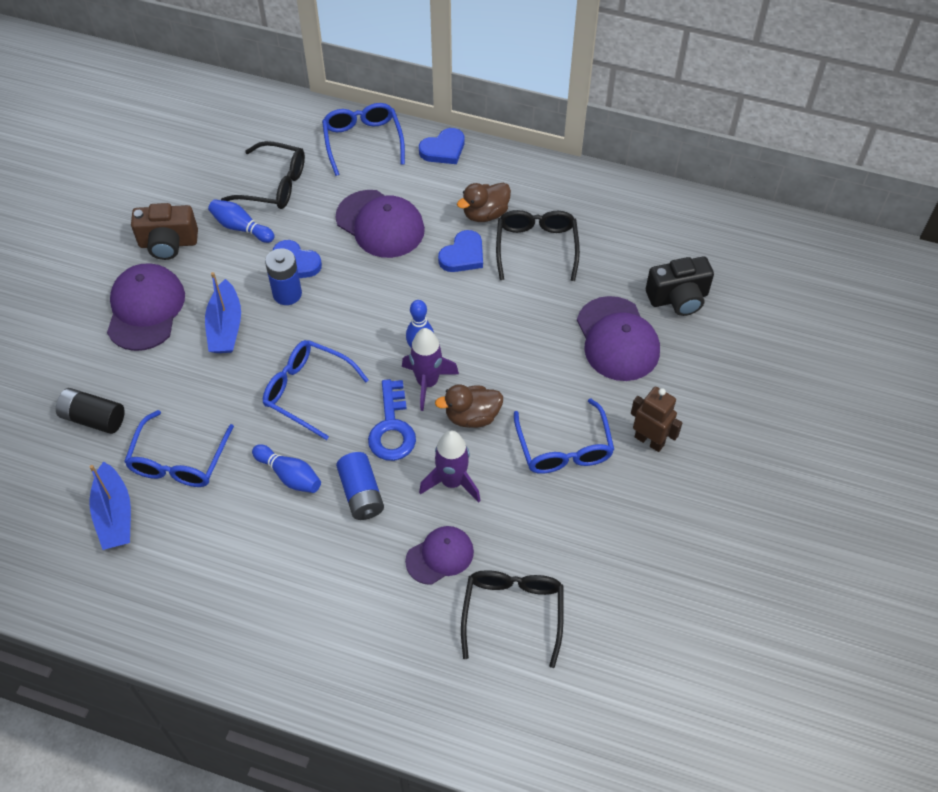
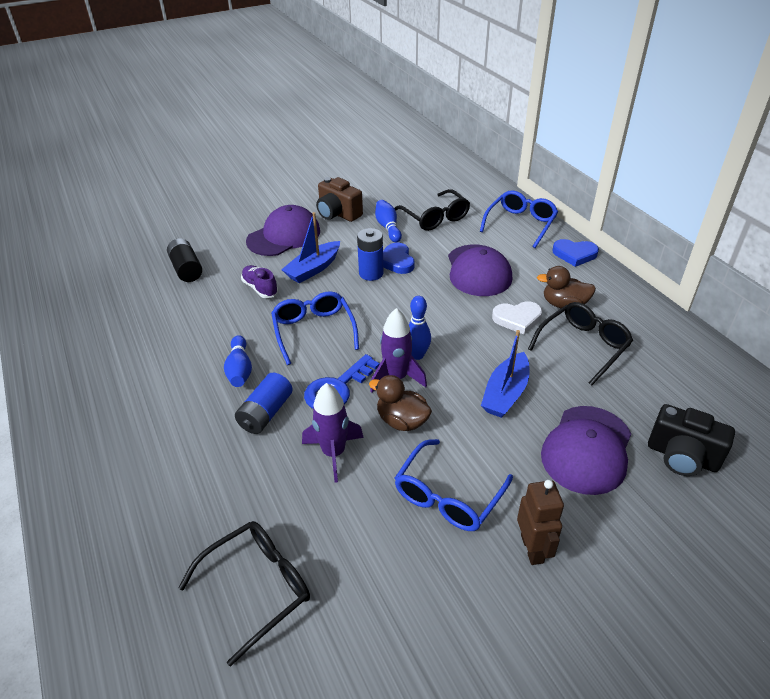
camera: 45 degrees right, 15 degrees down
(115, 515) = (127, 322): blue boat -> blue boat (505, 393)
(179, 461) = (195, 318): blue glasses -> none
(200, 384) = (260, 288): none -> purple shoe
(440, 556) = (261, 496): purple cap -> none
(463, 255) = (517, 319): blue heart -> white heart

